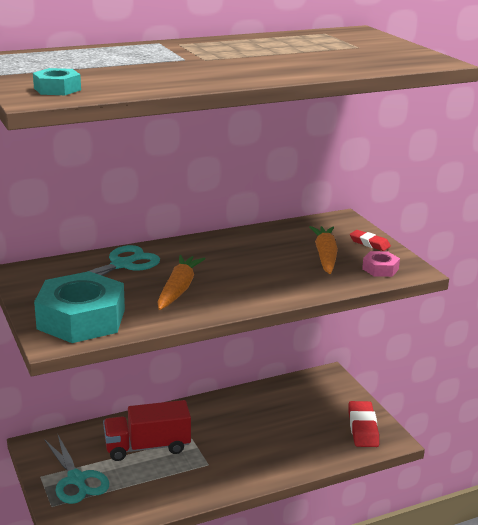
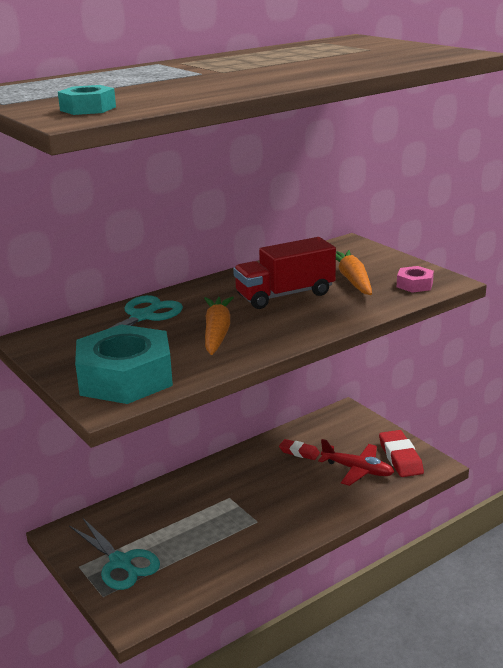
camera: 10 degrees left, 0 degrees up
(147, 447) = (185, 514): red truck -> red truck (285, 295)
(318, 433) = (358, 470): none -> red plane
(369, 243) = (390, 262): red eraser -> red eraser (299, 452)

